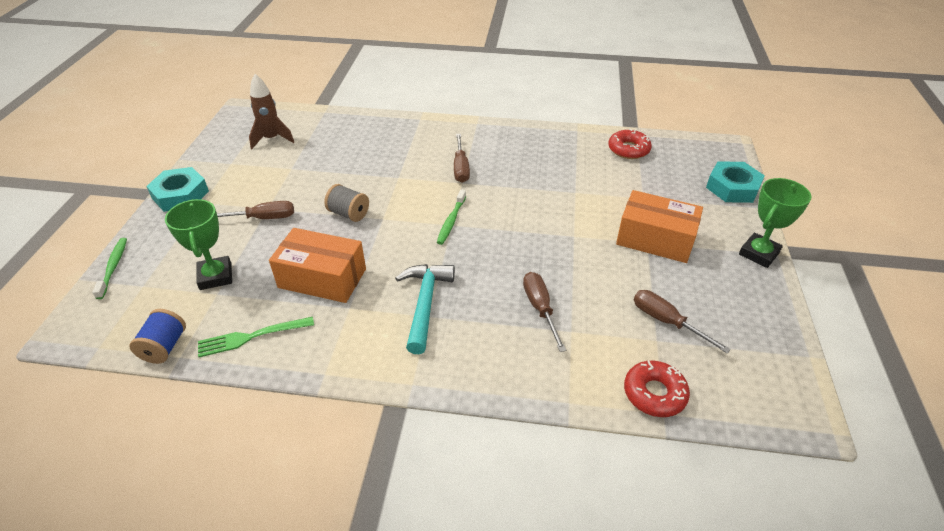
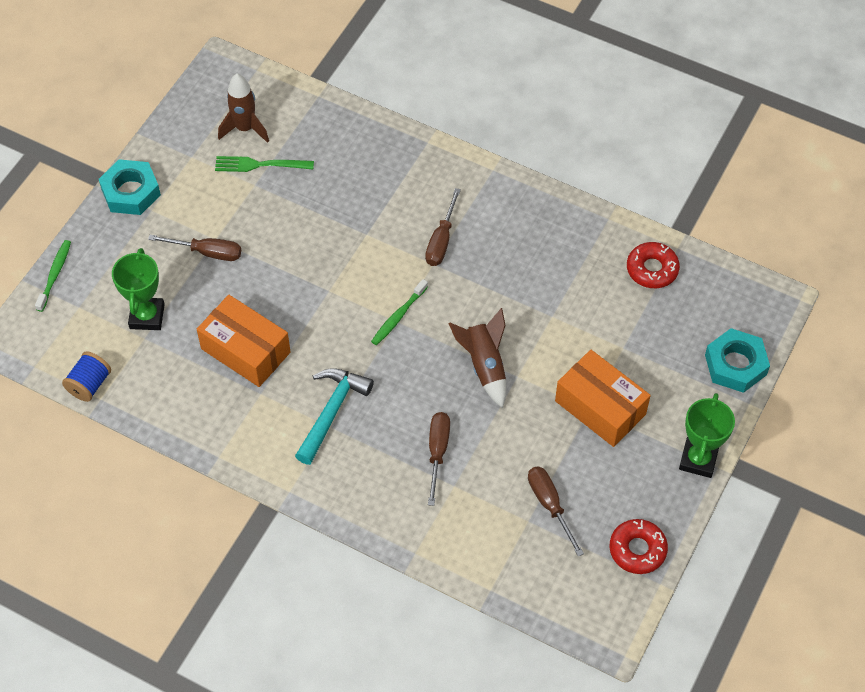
camera: 20 degrees right, 15 degrees up
(252, 337) = (166, 398): green fork -> green fork (260, 165)
(348, 214) = (296, 273): grey spool -> none
(542, 236) = (484, 366): none -> brown rocket
(654, 393) = (493, 570): red donut -> red donut (637, 549)
(758, 253) = (698, 460): green trophy -> green trophy turned 45 degrees counterclockwise

